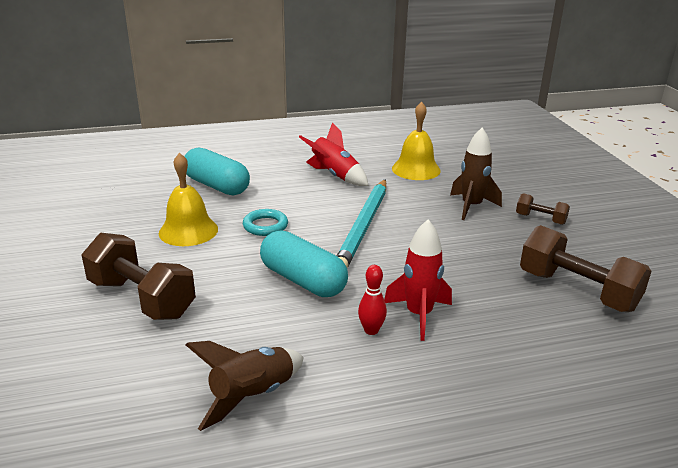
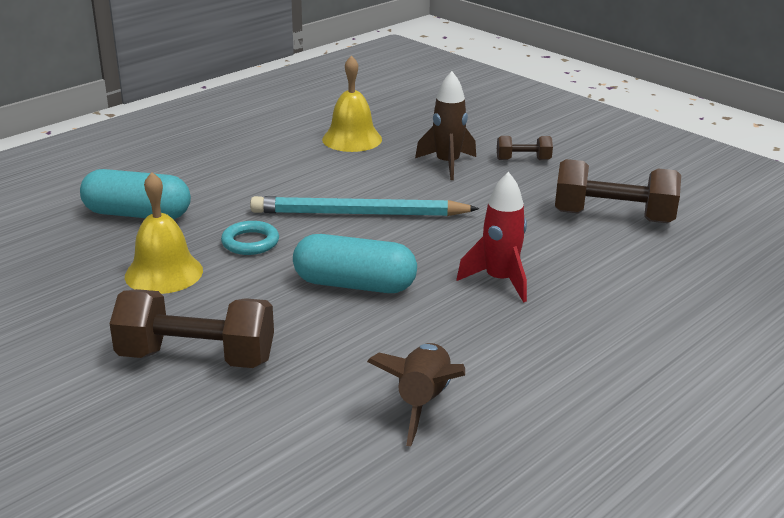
camera: 30 degrees left, 0 degrees up
(335, 175) = (268, 167): red rocket -> none
(363, 227) = (359, 214): turquoise pencil -> turquoise pencil turned 105 degrees clockwise
(371, 330) = (471, 308): red bowling pin -> none

